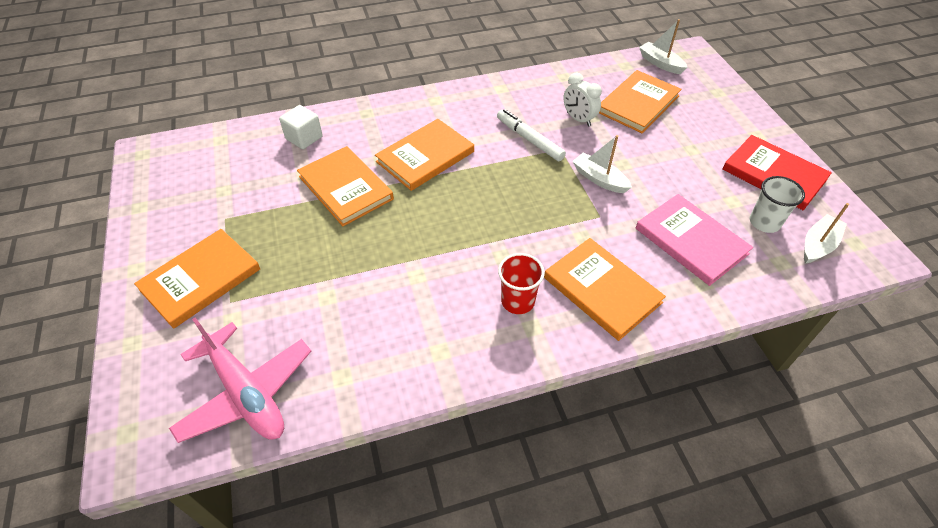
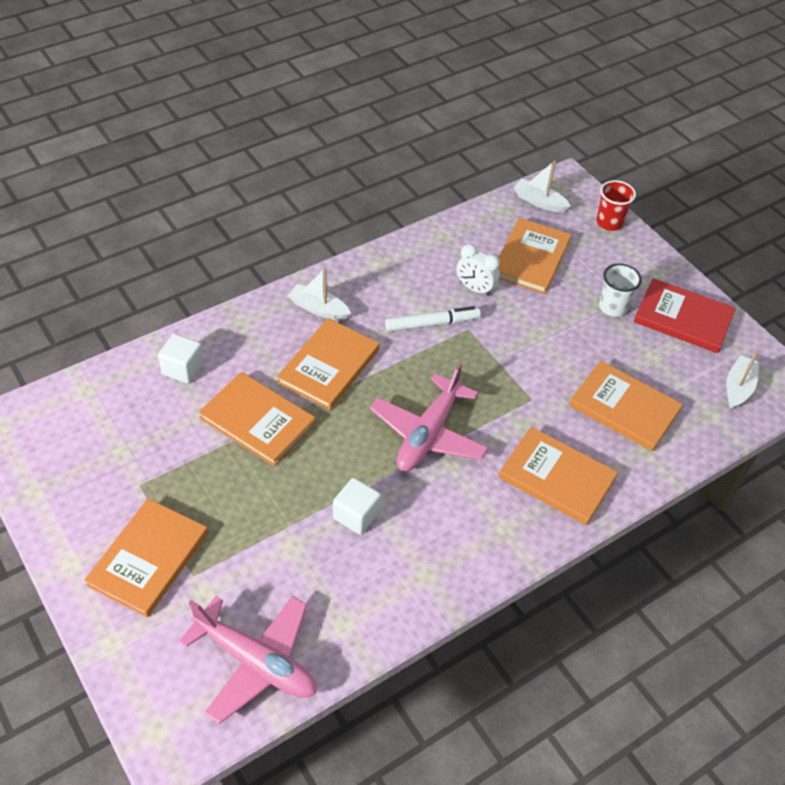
camera: 20 degrees left, 0 degrees up
(396, 282) = (356, 515): none -> white cube
(491, 227) = (428, 434): none -> pink plane
(517, 301) = (482, 507): red cup -> red cup (609, 222)
(529, 139) = (432, 323): white marker -> white marker turned 135 degrees clockwise
(599, 179) = (518, 357): white boat -> white boat (319, 309)
(691, 241) = (624, 408): pink book -> orange book
(764, 222) = (686, 374): white cup -> white cup (613, 307)

